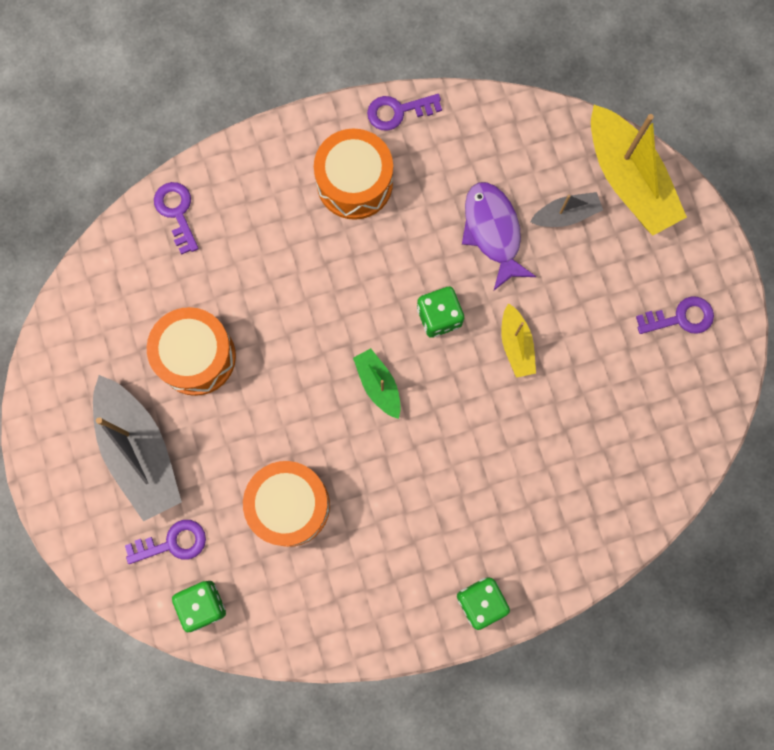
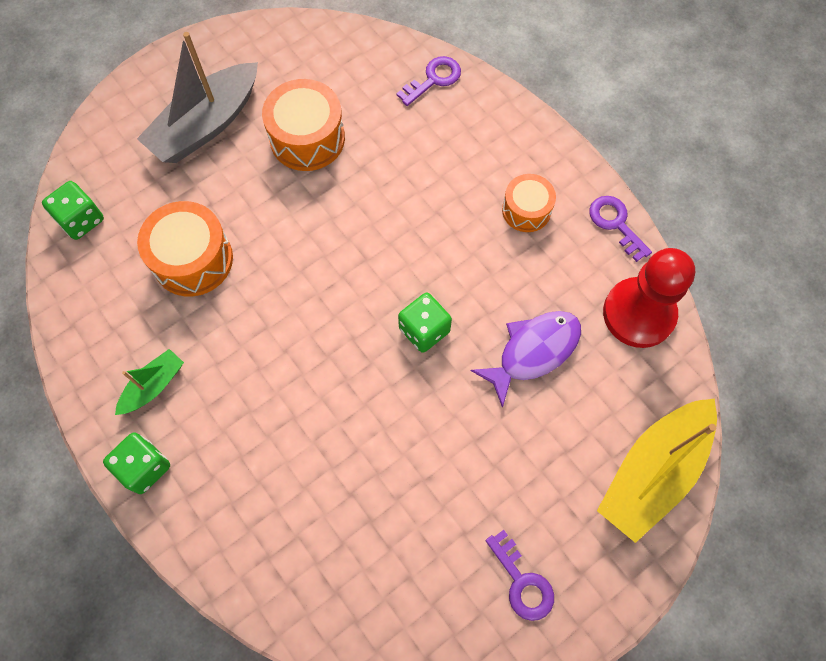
camera: 70 degrees right, 10 degrees down
(173, 543) = (131, 177): purple key -> none
(354, 183) = (526, 210): orange drum -> orange drum, size x0.63
(378, 385) = (335, 297): green boat -> green boat (153, 386)
(490, 130) = (638, 314): none -> red pawn
(516, 345) = (423, 414): yellow boat -> none
(566, 215) = (584, 418): grey boat -> none

